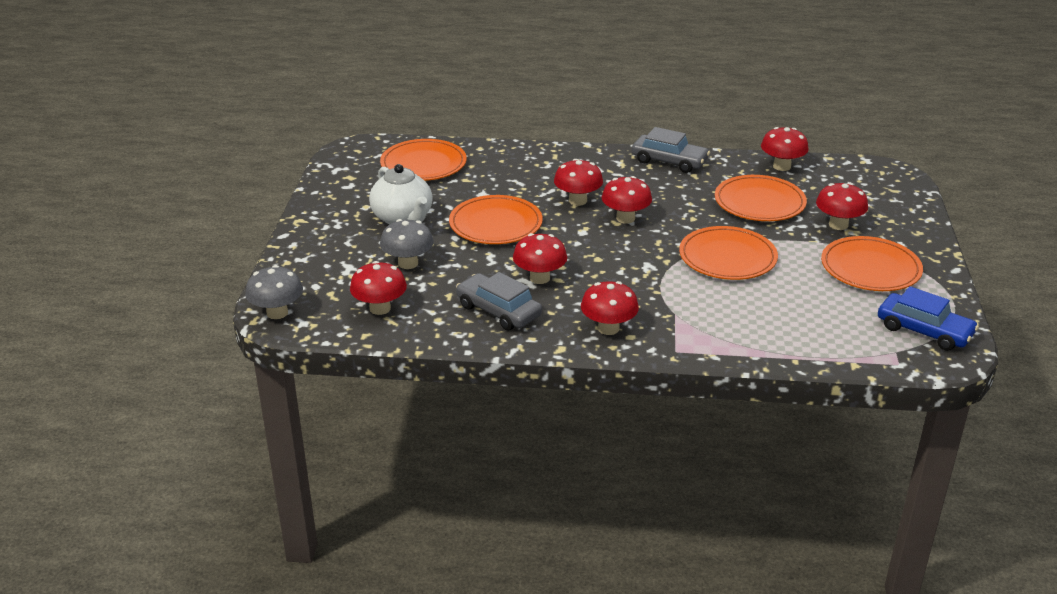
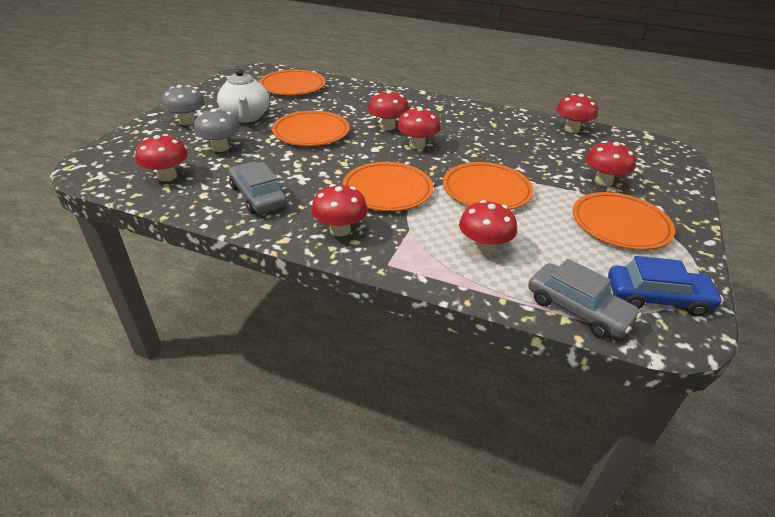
camera: 15 degrees right, 5 degrees up
(277, 313) = (89, 165): grey mushroom -> grey mushroom (187, 122)
(539, 278) = (313, 177): red mushroom -> red mushroom (483, 247)
(669, 161) = (479, 111): grey car -> grey car (578, 309)
(759, 202) = (539, 152): orange plate -> orange plate (387, 190)
(924, 331) = (657, 298): blue car -> blue car turned 45 degrees counterclockwise

